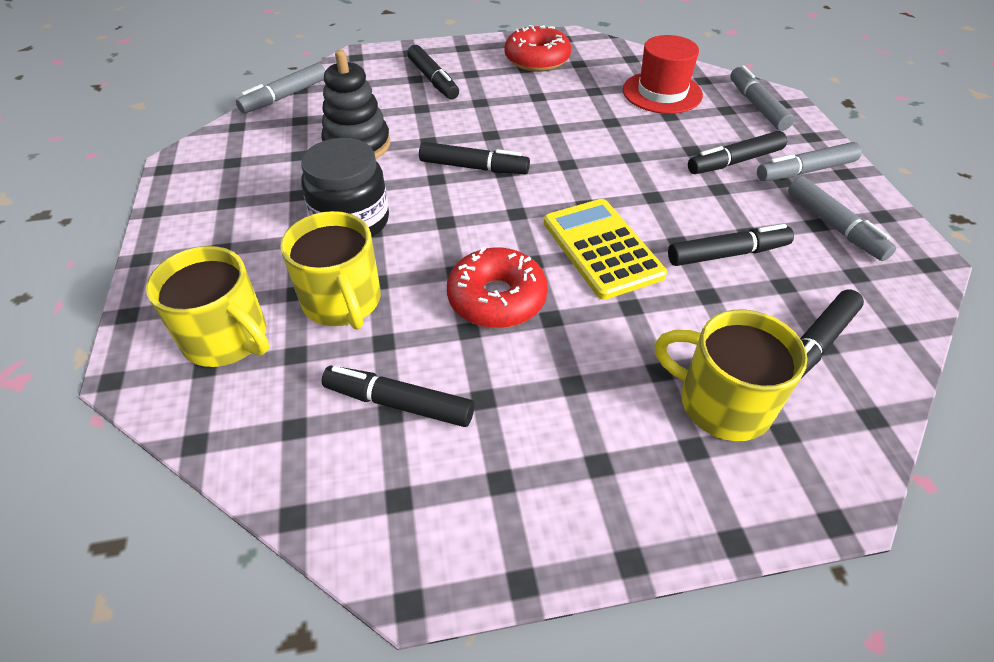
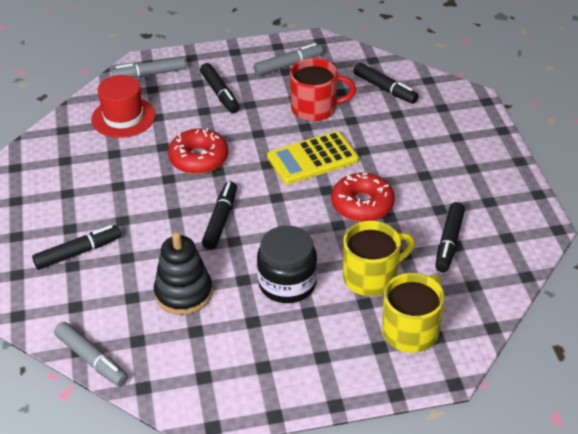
camera: 90 degrees left, 5 degrees down
(537, 59) = (53, 185): red donut -> red donut (199, 159)
(722, 403) = (428, 124): yellow mug -> none
(727, 254) = (315, 108): black marker -> red mug
(805, 171) = (232, 66): grey marker -> none

